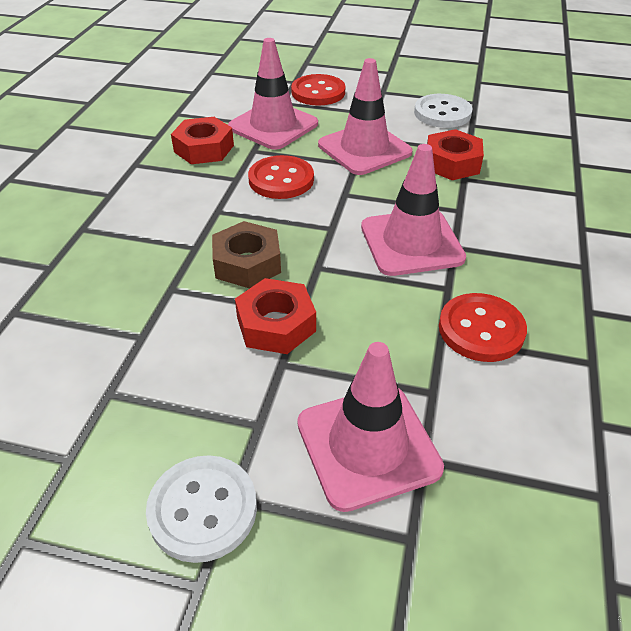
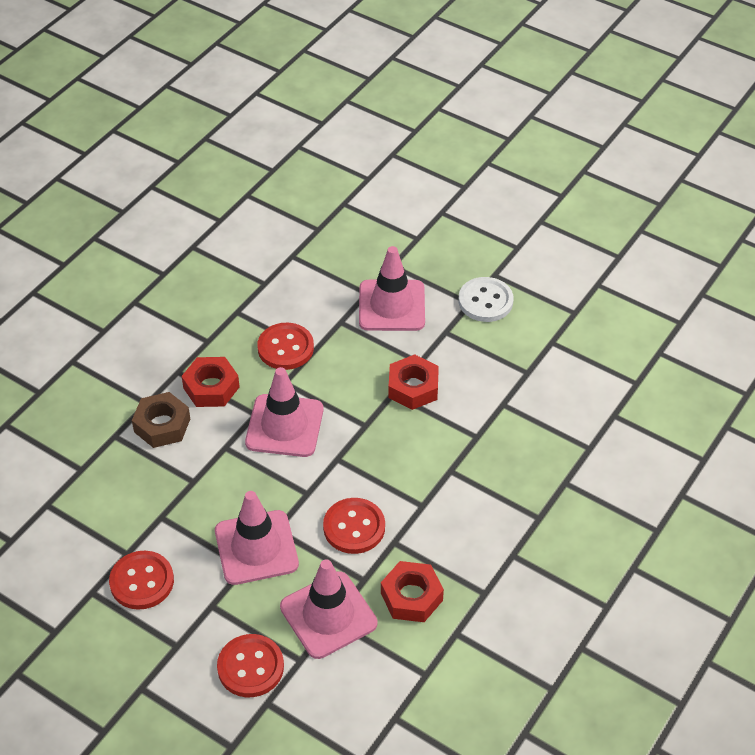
camera: 160 degrees left, 5 degrees up
(247, 263) = (415, 442): brown nut -> brown nut (162, 425)
(442, 113) = (142, 581): white button -> red button
(452, 163) = (189, 503): red nut -> red nut (211, 387)

